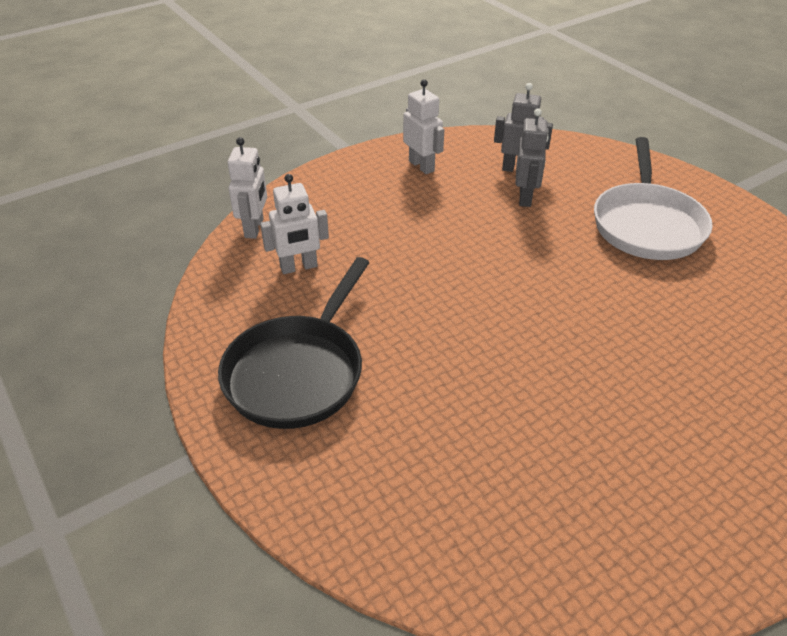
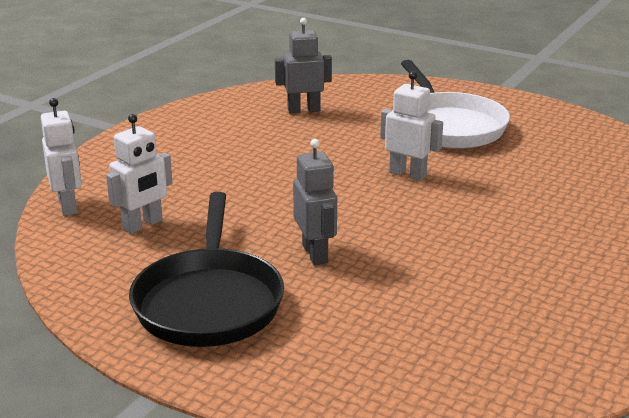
camera: 25 degrees left, 15 degrees down
(421, 166) = (207, 124): white robot -> white robot (408, 174)
(525, 197) = (327, 128): grey robot -> grey robot (315, 254)

